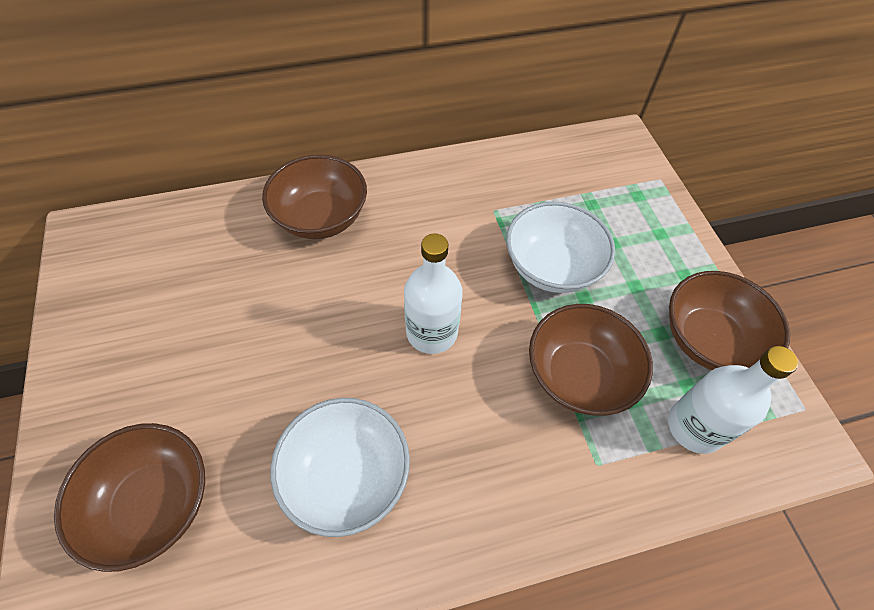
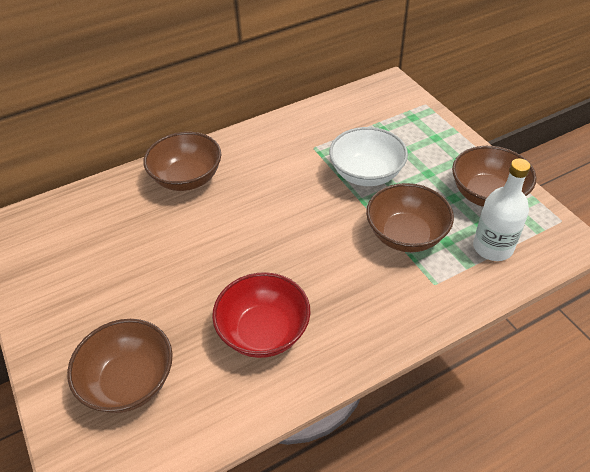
camera: 10 degrees left, 10 degrees down
(346, 476) = (264, 331): white bowl -> red bowl
(431, 332) = (294, 232): white bottle -> none

